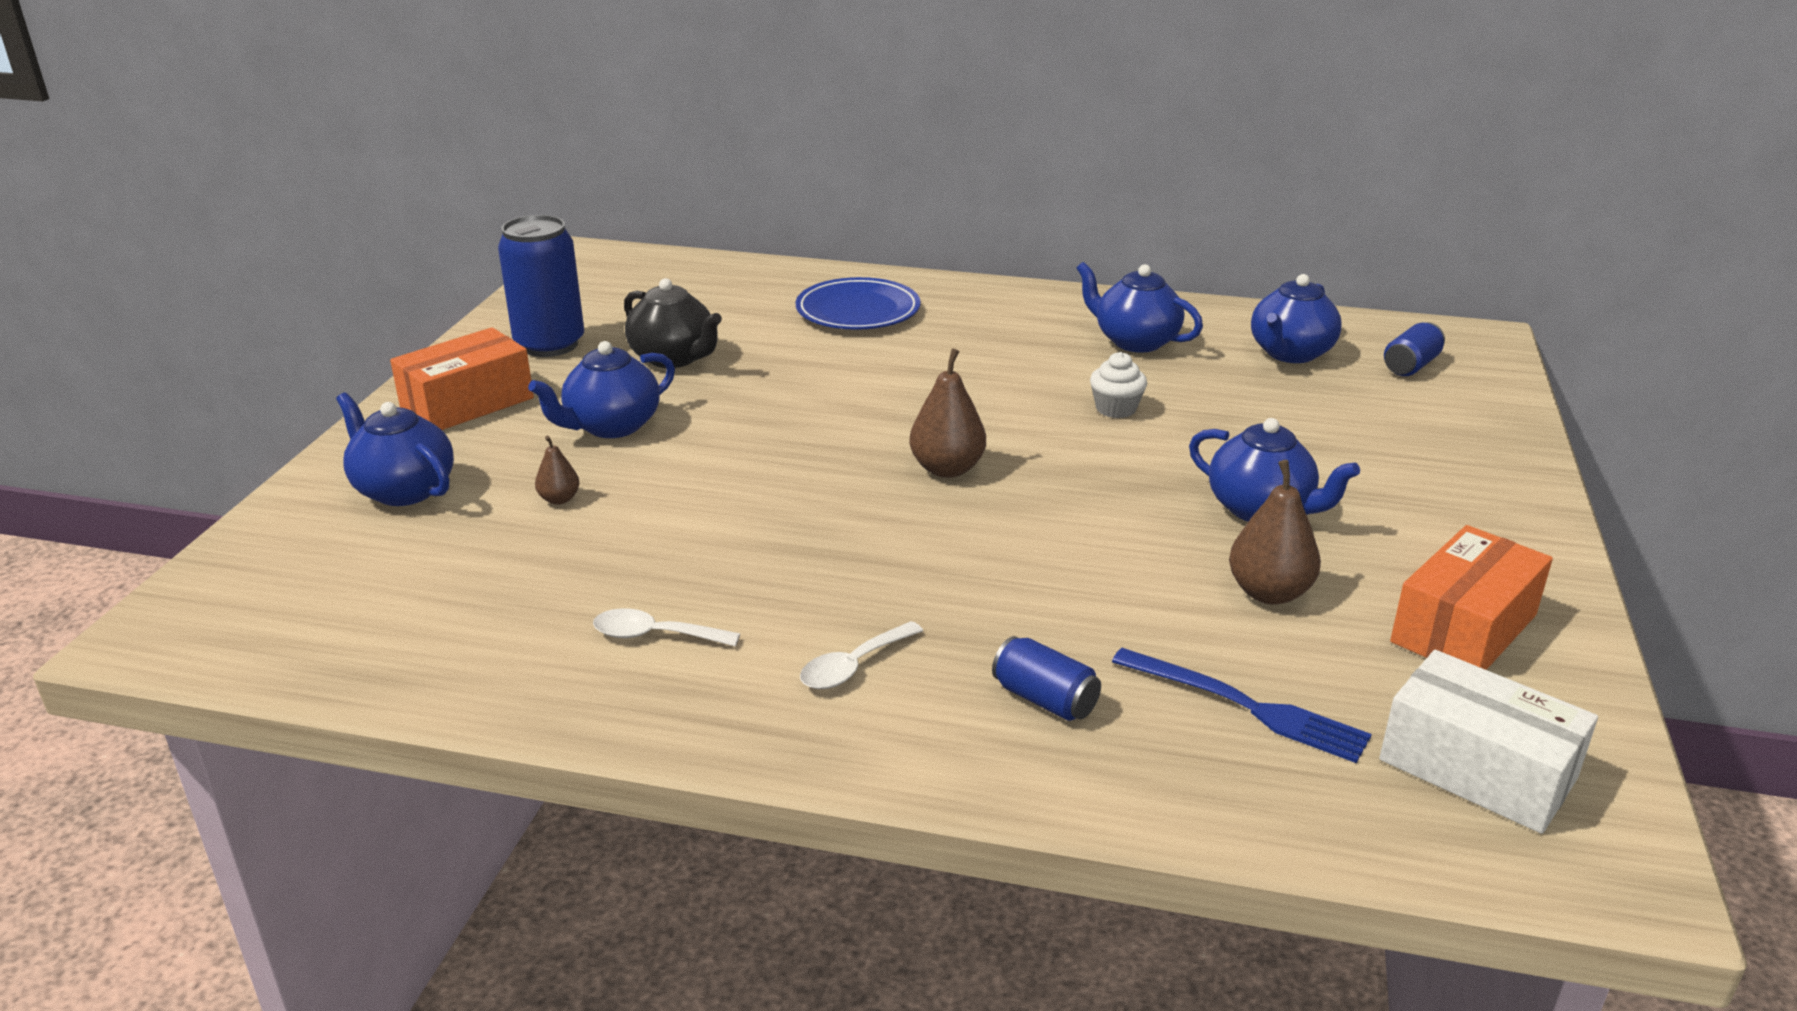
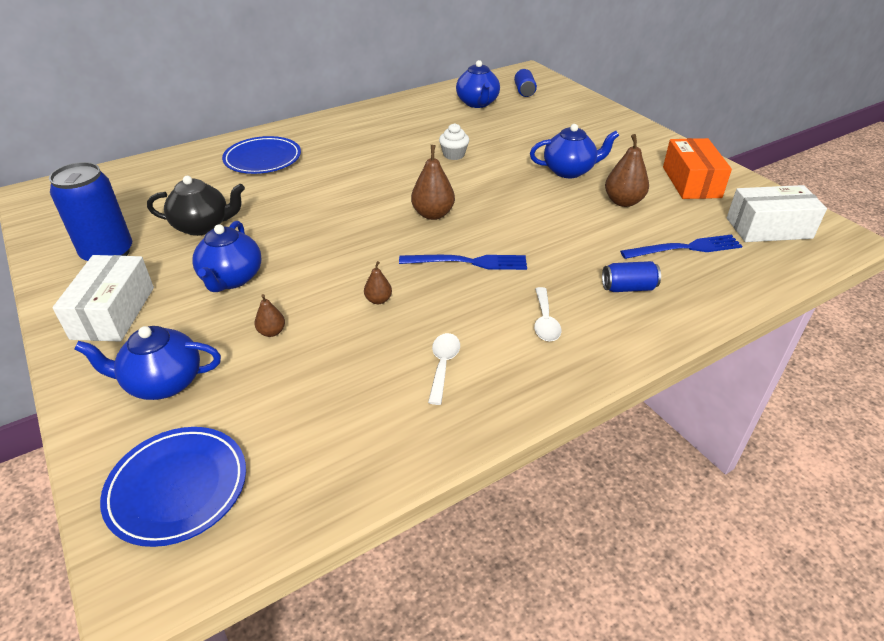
camera: 45 degrees left, 10 degrees up
(276, 584) = (177, 488): none -> blue plate
(467, 403) = (113, 312): orange box -> white box
(655, 635) = (443, 365): white spoon -> white spoon turned 135 degrees clockwise
(711, 529) = (378, 300): none -> brown pear
(886, 547) = (468, 262): none -> blue fork
(1135, 341) = (412, 122): blue teapot -> none

